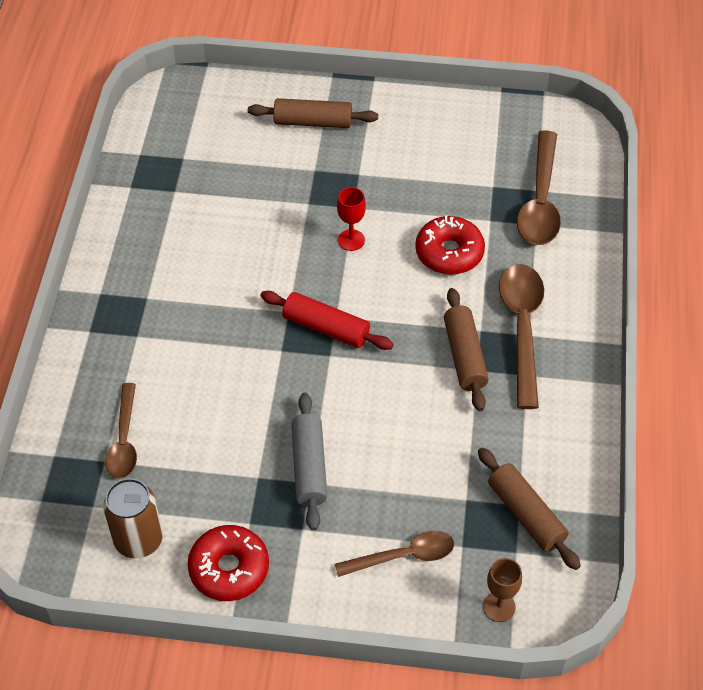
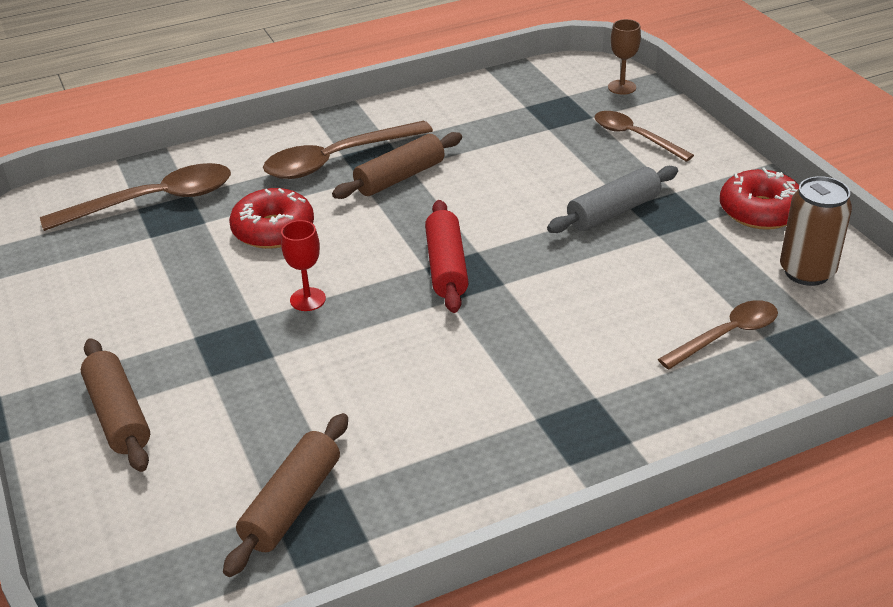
camera: 120 degrees left, 15 degrees down
(526, 514) = (530, 100): brown rolling pin -> brown rolling pin (292, 504)

